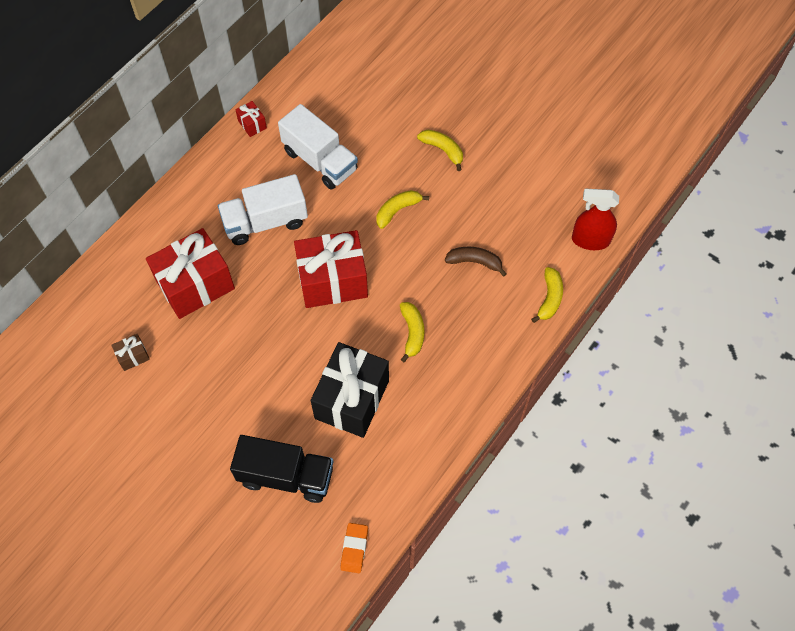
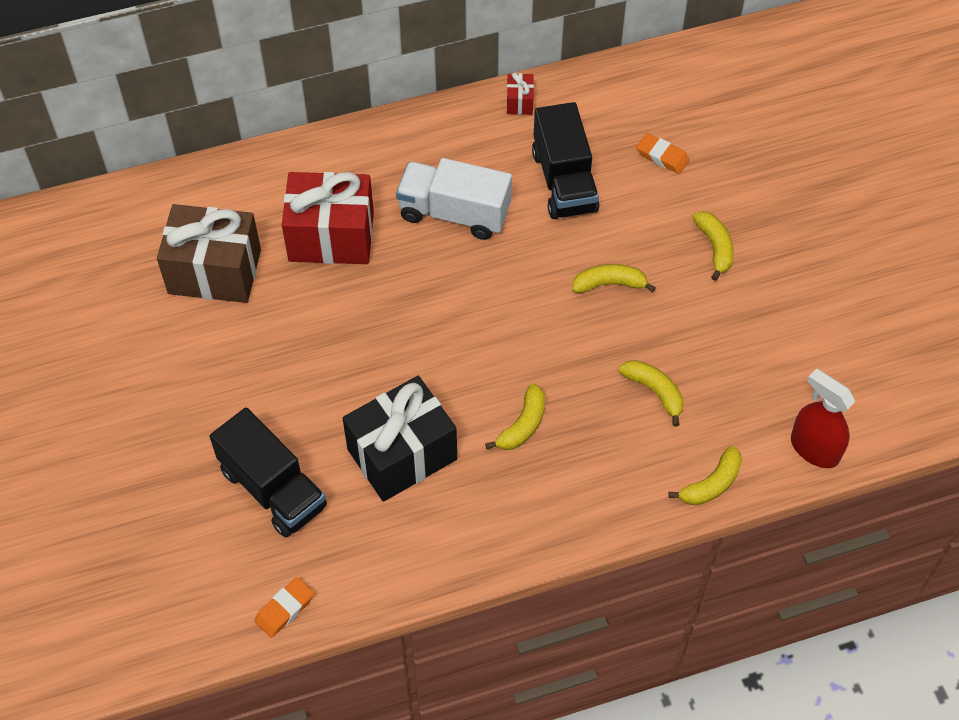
camera: 35 degrees right, 5 degrees down
(133, 356) = (215, 271): brown gift -> brown gift, size x2.38
(320, 161) = (564, 181): white truck -> black truck
(332, 281) = (478, 317): red gift -> none
(368, 110) = (662, 156): none -> orange eraser
(474, 262) = (654, 391): brown banana -> yellow banana

